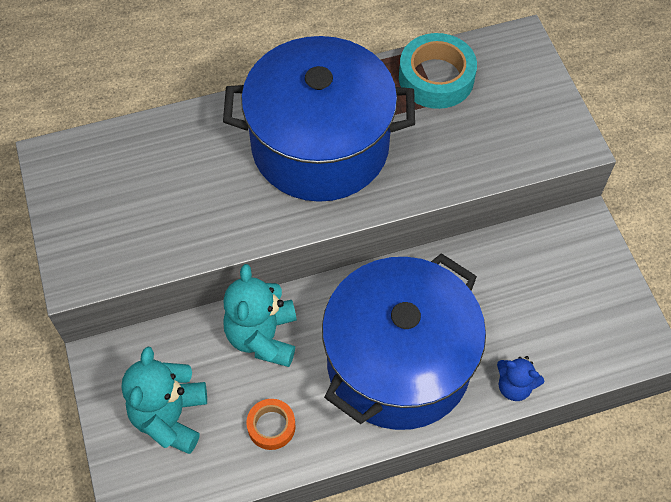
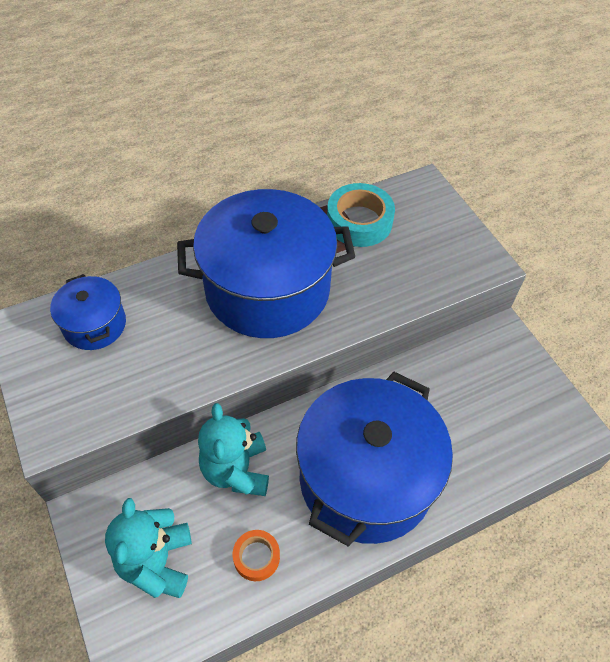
camera: 10 degrees left, 5 degrees down
(131, 165) = (94, 325): none -> blue pot
(514, 386) = (474, 486): blue teddy bear -> none

